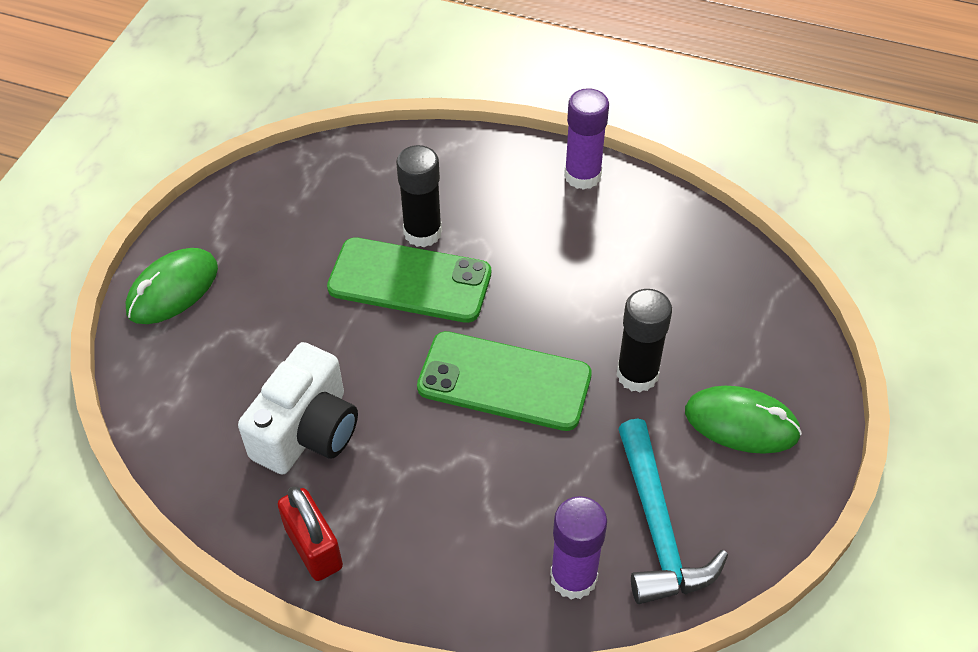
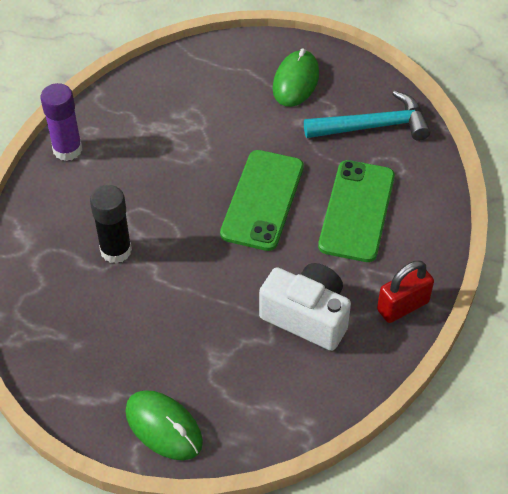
camera: 90 degrees left, 0 degrees up
(410, 281) = (166, 258): green phone -> green phone (357, 211)
(573, 577) = (411, 168): purple glue stick -> none
(637, 374) = (257, 129): black glue stick -> none

